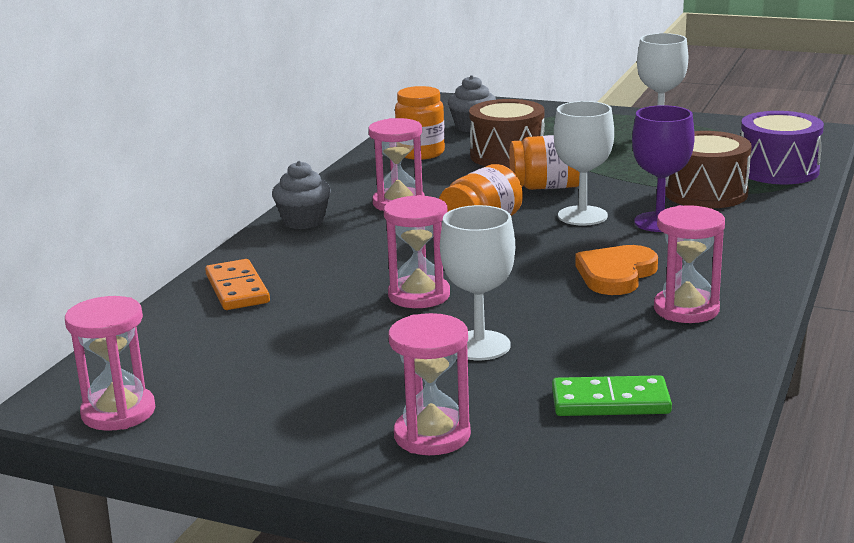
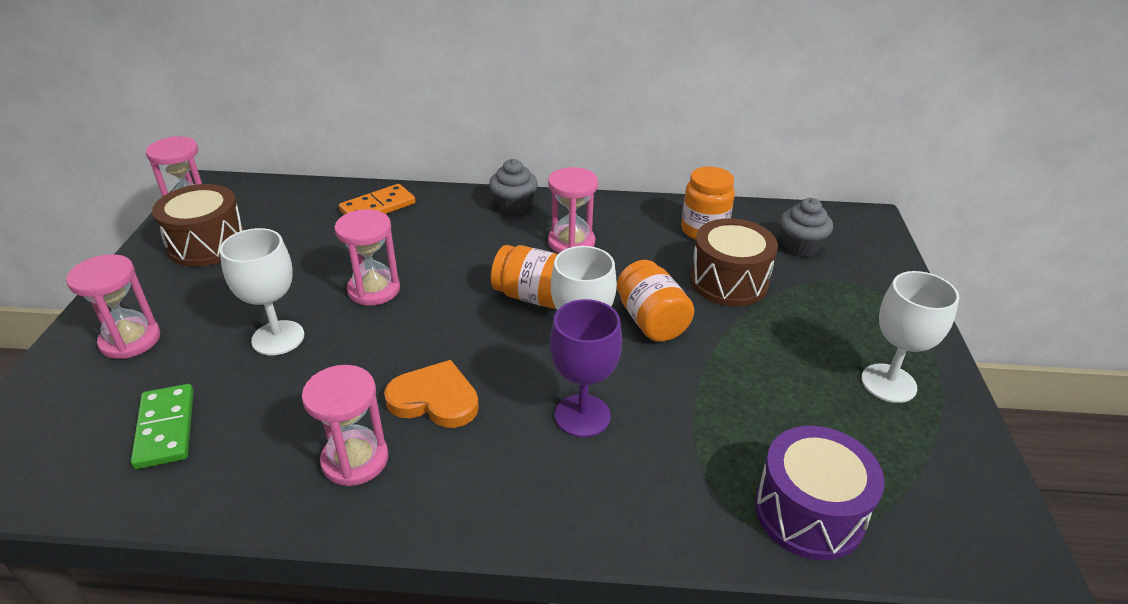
camera: 70 degrees right, 15 degrees up
(706, 193) = (689, 446): brown drum -> brown drum (207, 244)

